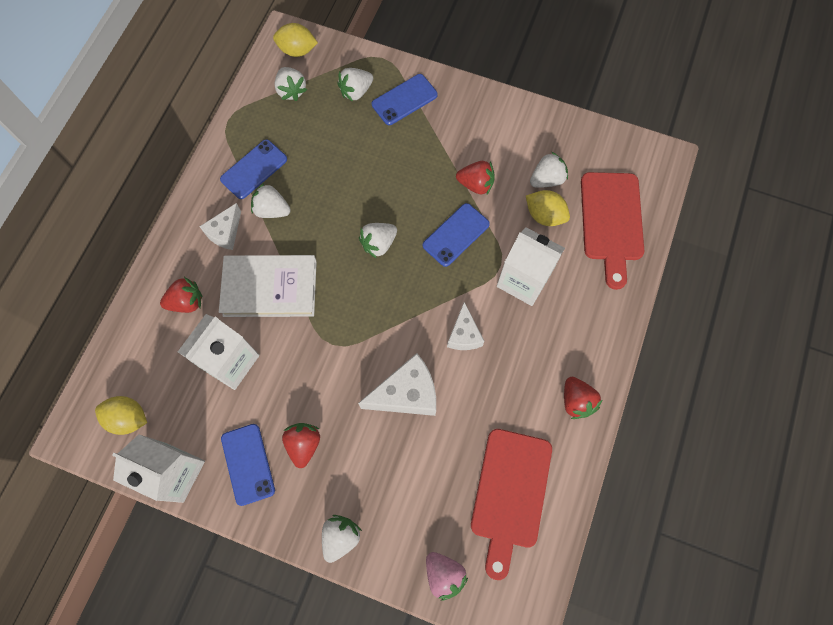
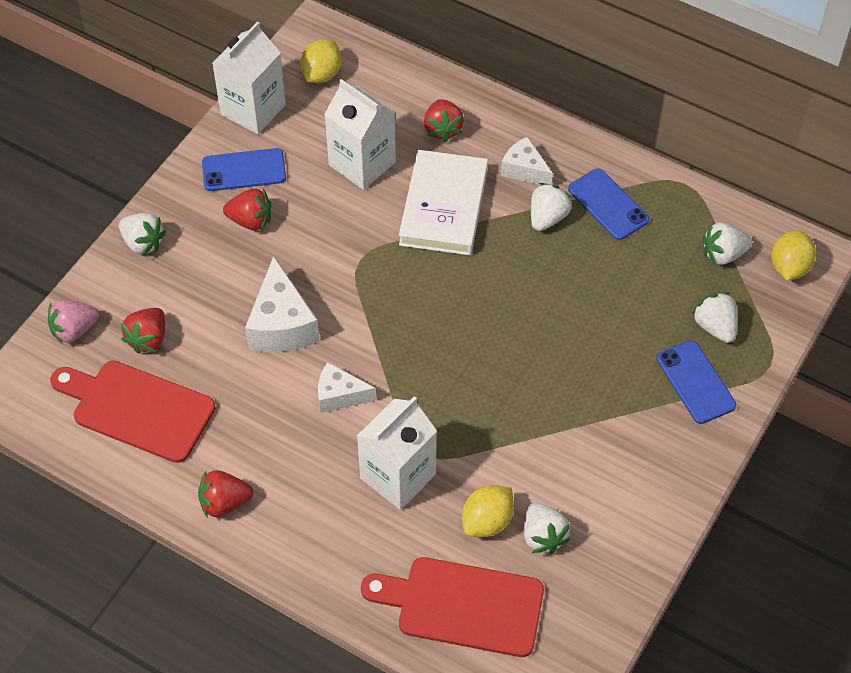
camera: 100 degrees right, 15 degrees down
(378, 244) = (481, 322): white strawberry -> none
(456, 235) = (477, 410): blue phone -> none
(476, 184) = (548, 446): red strawberry -> red strawberry (148, 339)

